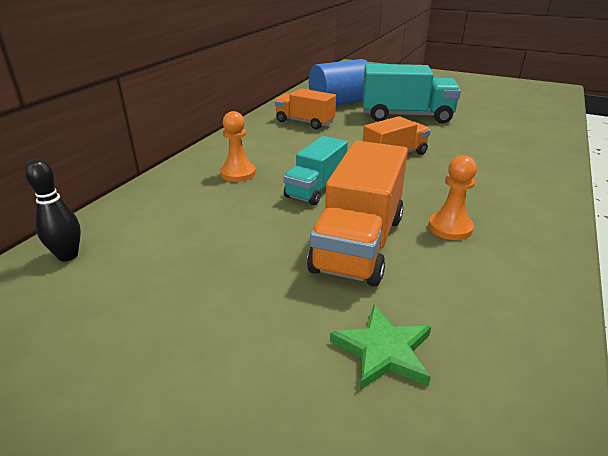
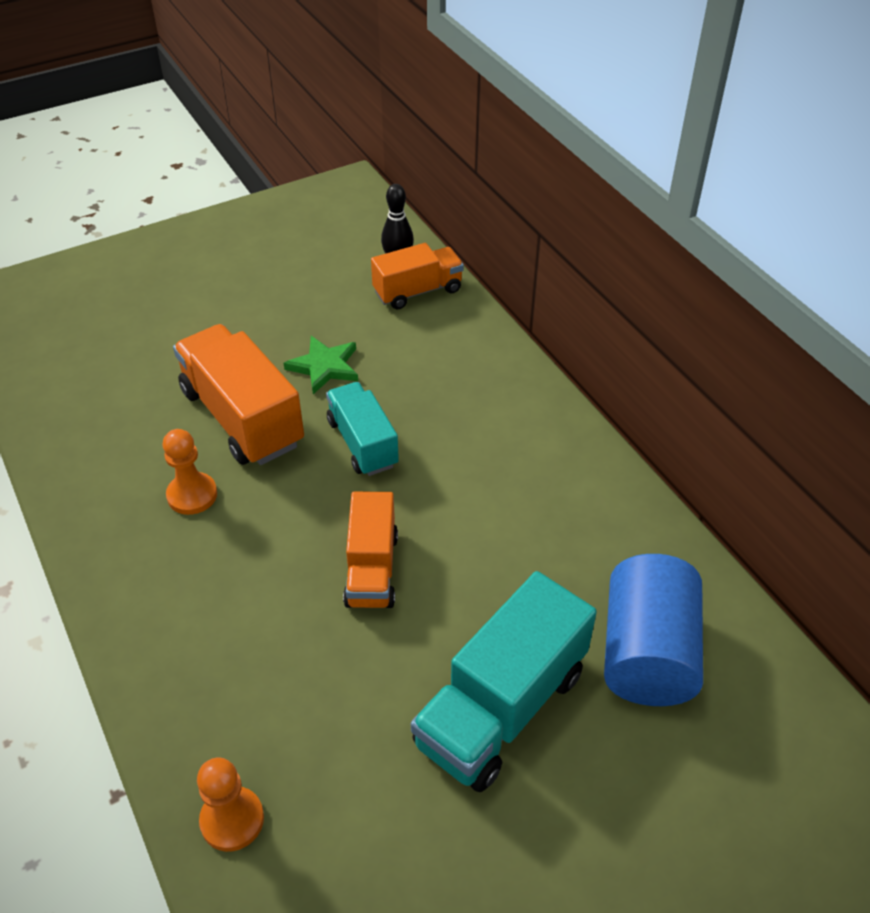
camera: 125 degrees right, 15 degrees up
(238, 173) = (457, 399): orange pawn -> orange pawn (232, 820)
(304, 122) = (579, 544): orange truck -> orange truck (417, 291)
(383, 351) = (137, 364): green star -> green star (324, 367)

